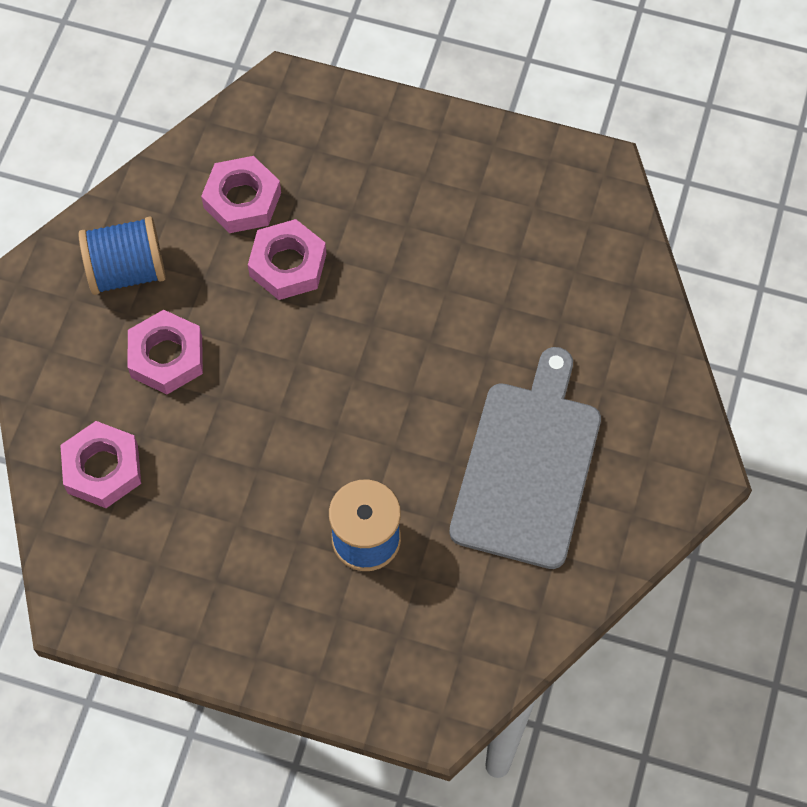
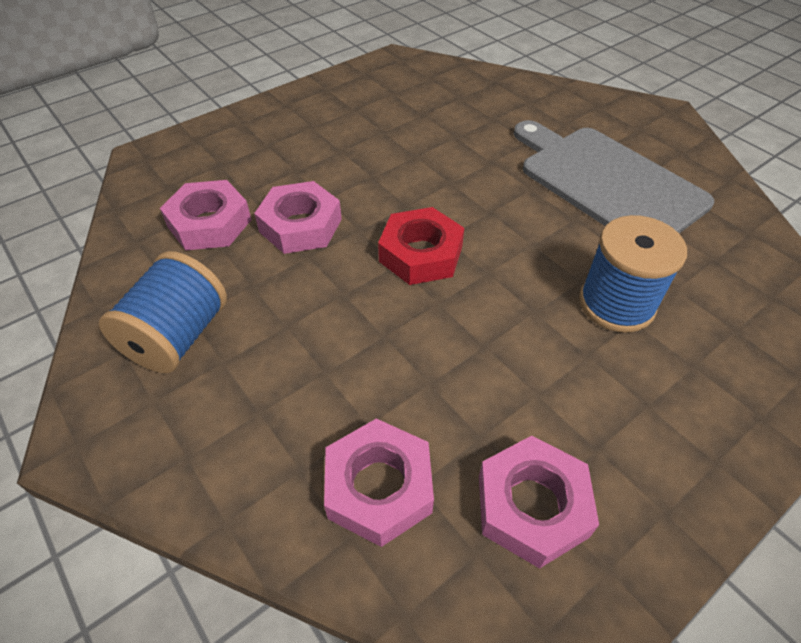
camera: 55 degrees left, 15 degrees down
(166, 357) = (301, 354): pink nut -> pink nut (532, 506)
(320, 371) = (421, 254): none -> red nut

